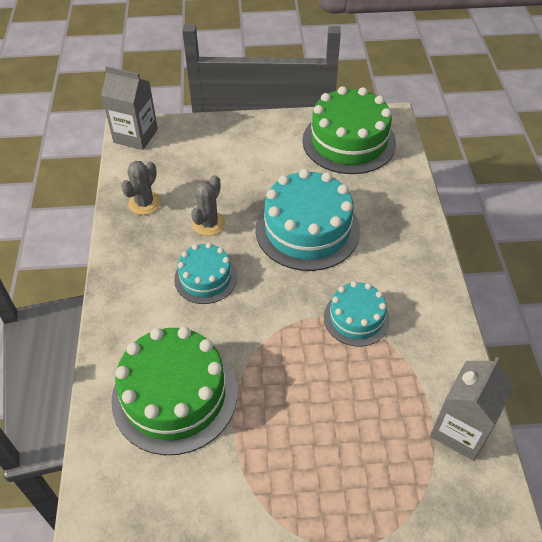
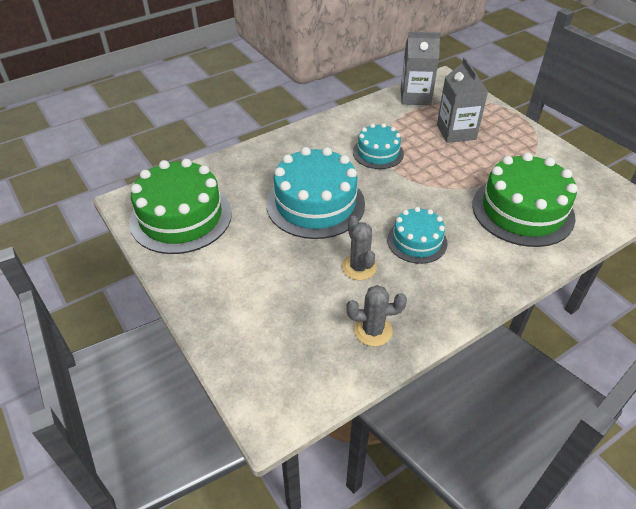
camera: 120 degrees left, 5 degrees down
(135, 136) = (276, 405): grey carton -> grey carton (456, 132)
(209, 224) = (359, 267): grey cactus -> grey cactus turned 75 degrees clockwise

